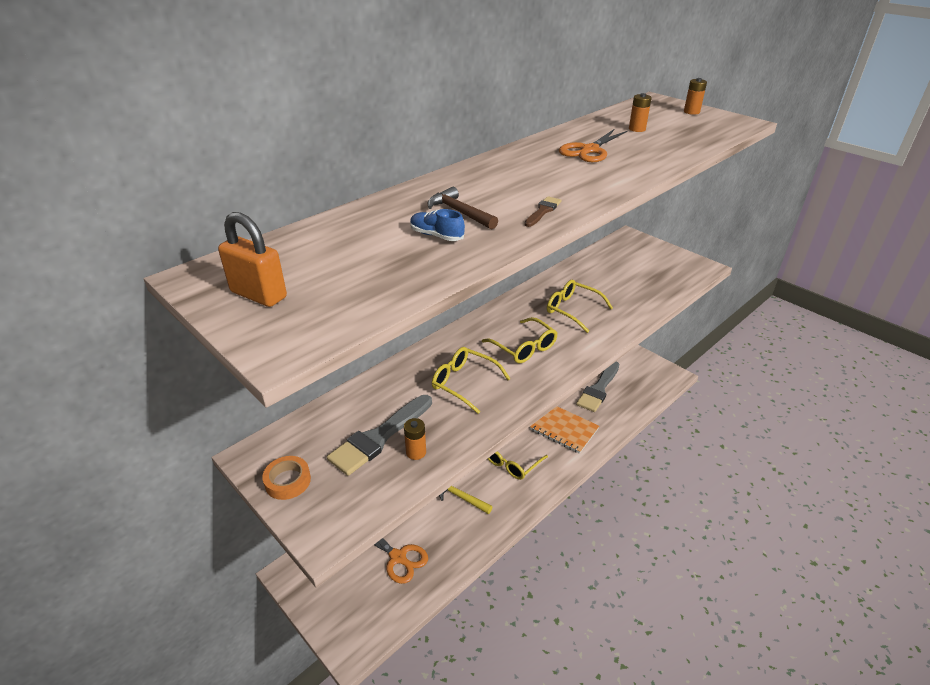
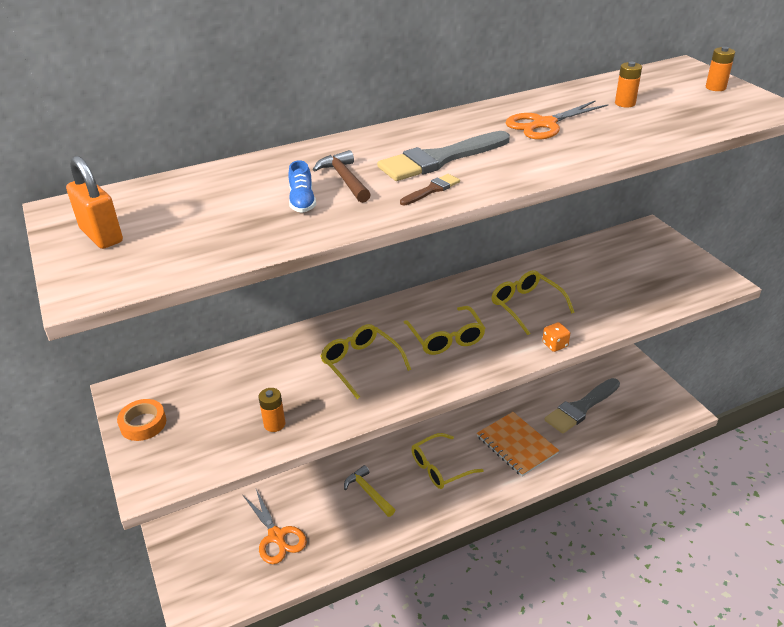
camera: 20 degrees right, 0 degrees up
(379, 437) = (248, 401): grey brush -> grey brush (440, 159)
(436, 236) = (302, 201): blue shoe -> blue shoe turned 150 degrees counterclockwise
(612, 336) = (555, 345): none -> orange dice

